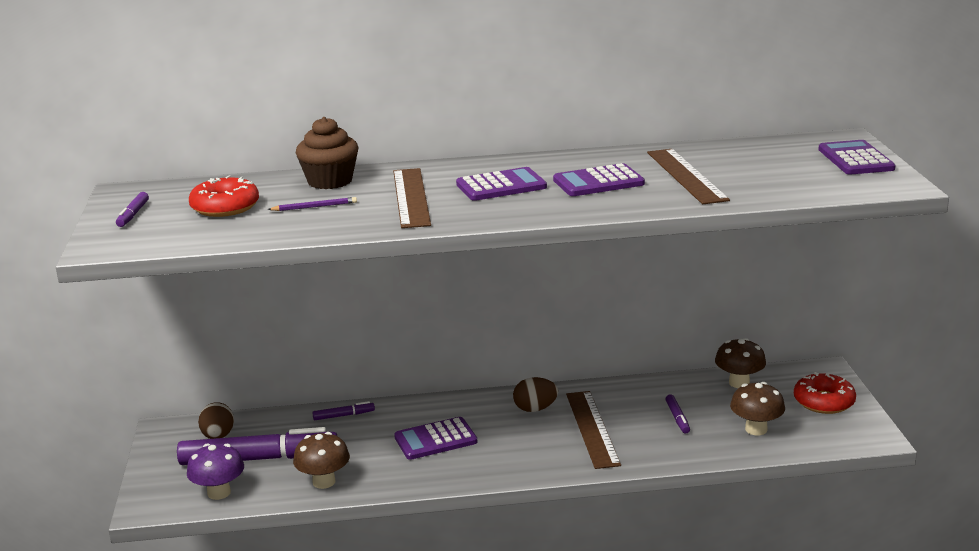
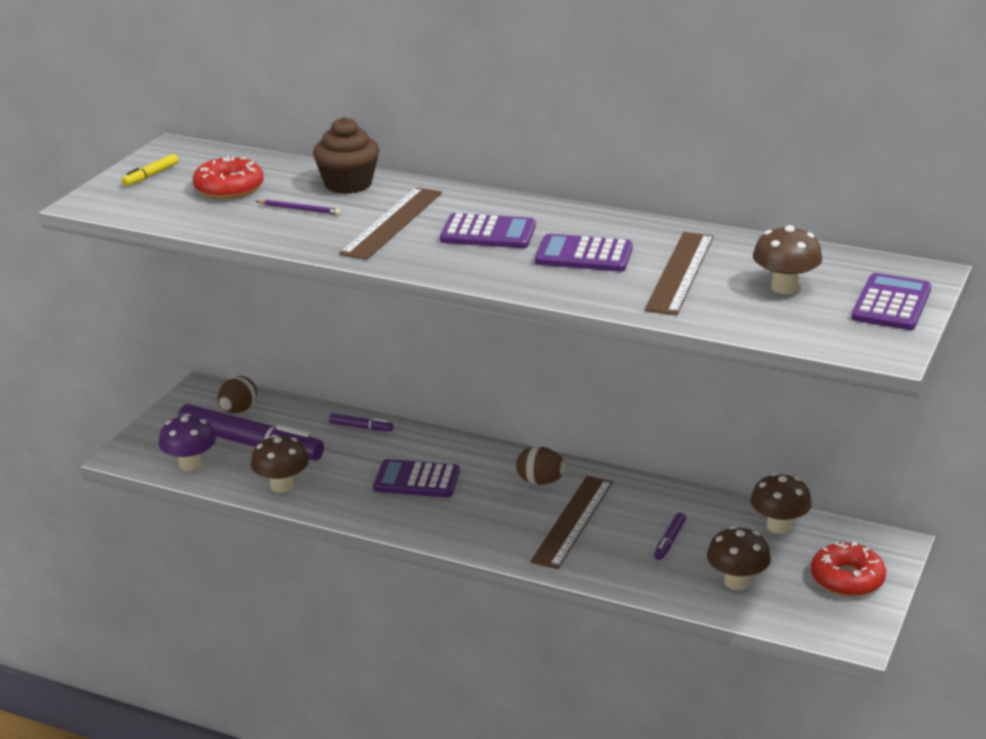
camera: 30 degrees right, 5 degrees up
(133, 214) = (151, 175): purple marker -> yellow marker
(772, 167) = (785, 287): none -> brown mushroom

